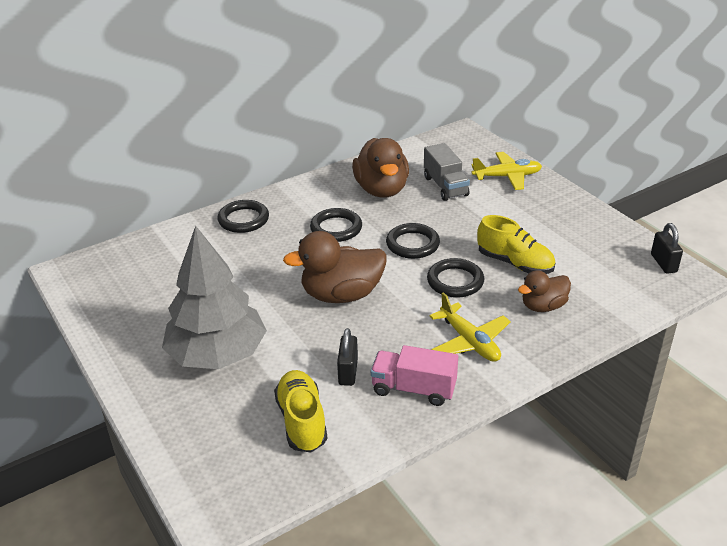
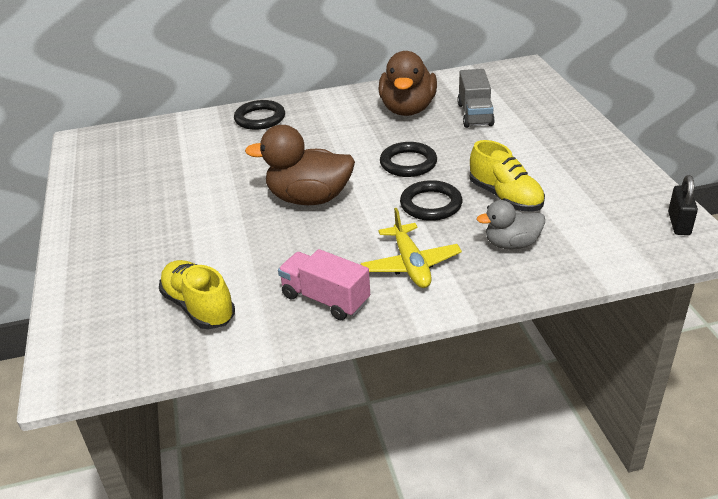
camera: 20 degrees right, 0 degrees up
(217, 354) = (161, 232): grey tree -> none
(302, 421) = (199, 307): yellow shoe -> yellow shoe turned 45 degrees counterclockwise
(336, 228) = (341, 138): black ring -> none
(348, 372) = (271, 270): black padlock -> none
(507, 177) = (546, 114): yellow plane -> none
(543, 306) = (511, 244): brown duck -> grey duck

